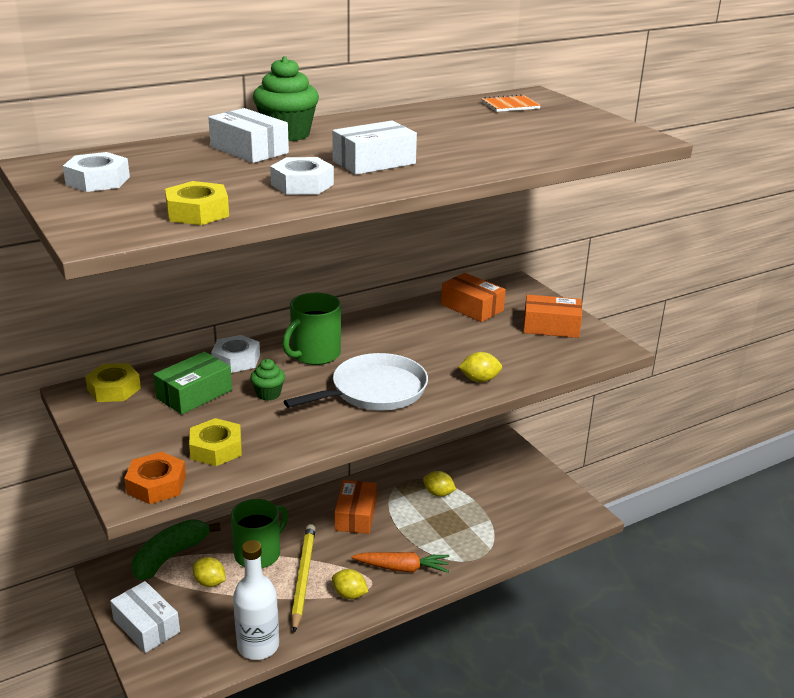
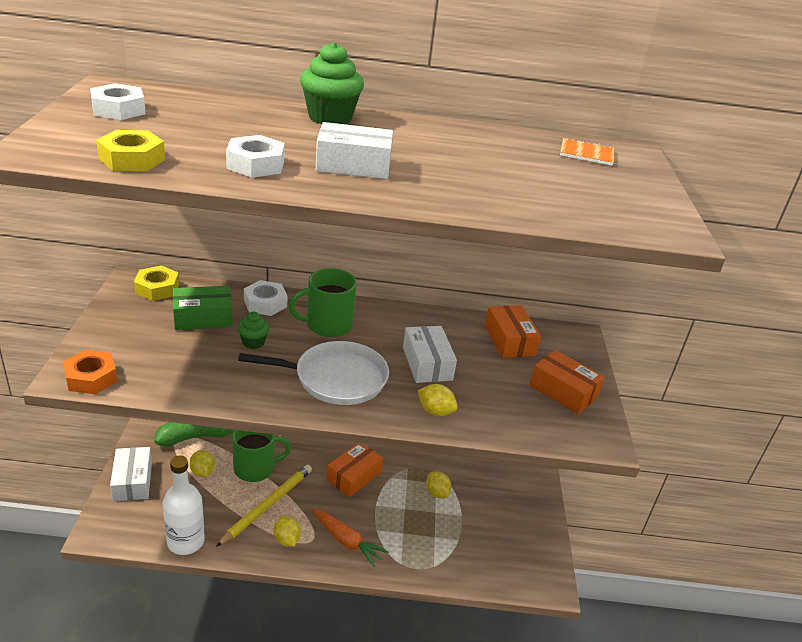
camera: 30 degrees right, 5 degrees up
(216, 449) = (163, 369): yellow nut -> none
(249, 150) = (274, 121): white box -> white box (427, 364)

